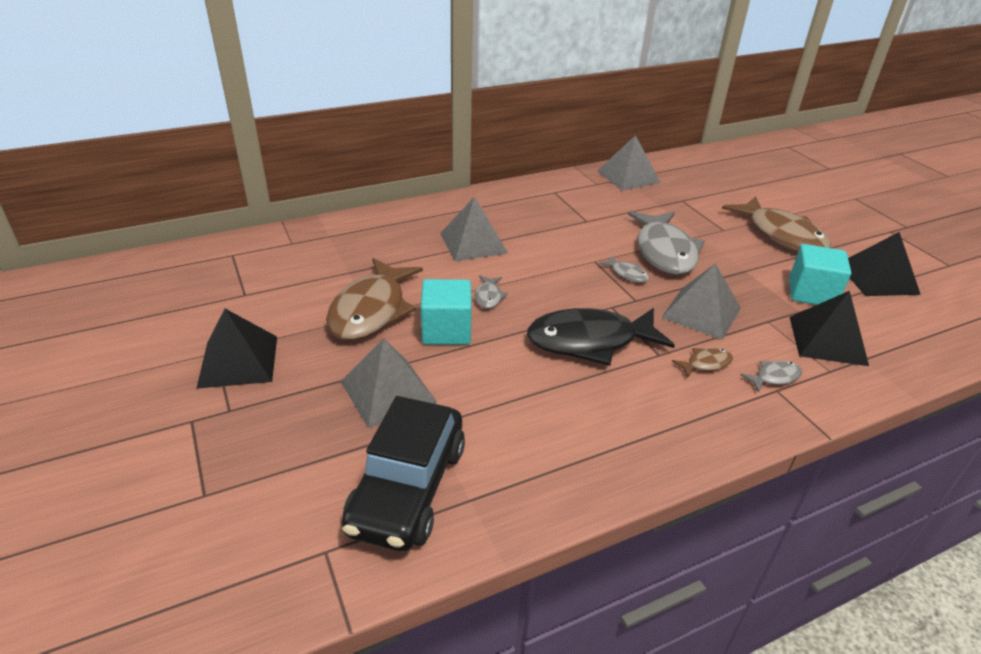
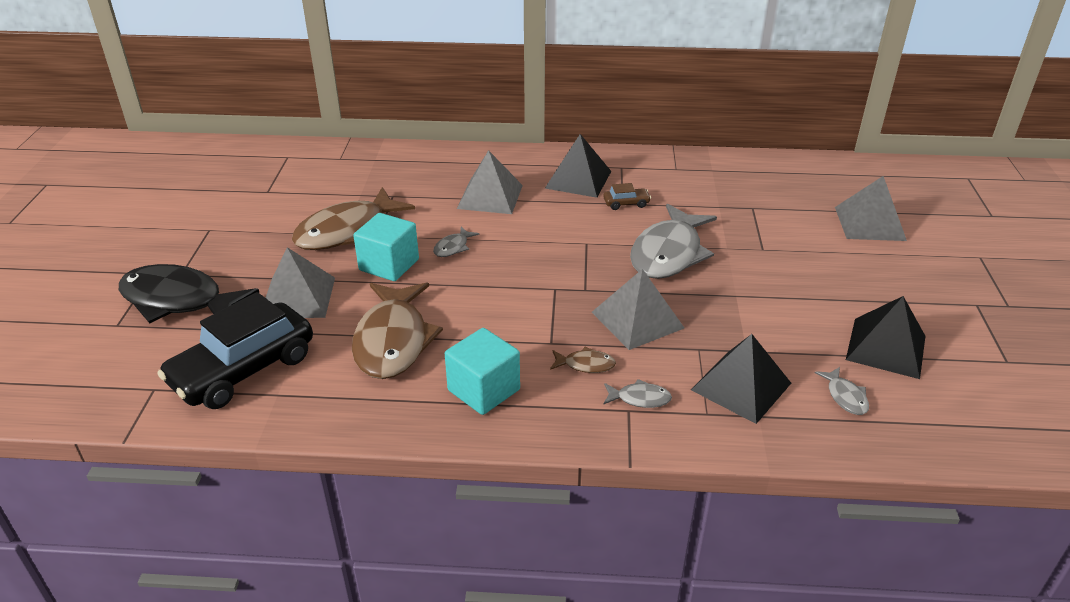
camera: 30 degrees right, 0 degrees up
(238, 361) = (217, 241): black pyramid -> black pyramid (578, 179)
(590, 220) = (626, 203): none -> brown car
(590, 341) = (500, 311): black fish -> black fish (178, 300)
(627, 274) = (604, 264): grey fish -> grey fish (845, 397)
(628, 176) = (719, 169): grey pyramid -> grey pyramid (869, 223)
(781, 235) = (825, 272): brown fish -> brown fish (393, 341)
(811, 293) = (783, 338): turquoise cube -> turquoise cube (483, 390)

